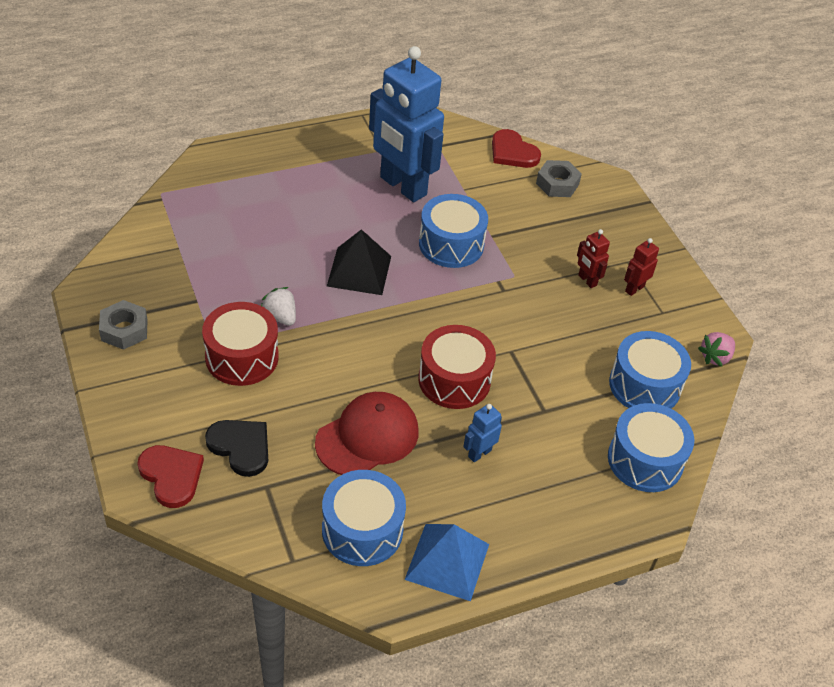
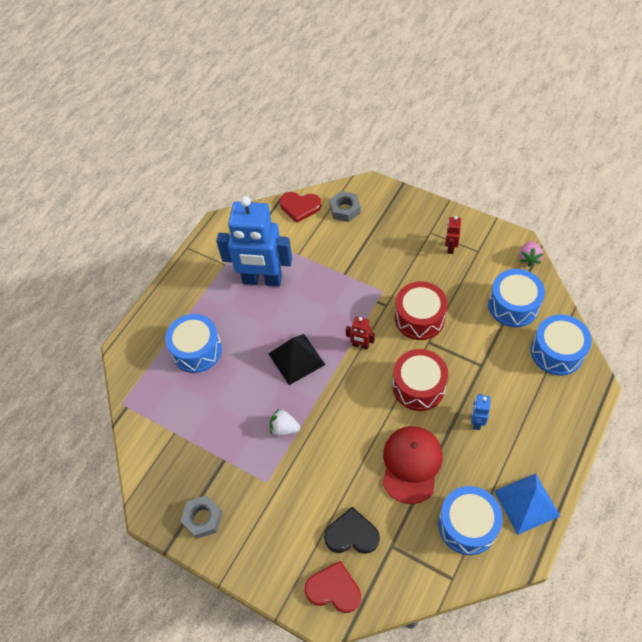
camera: 30 degrees left, 10 degrees up
(242, 357) = (291, 475): red drum -> red drum (419, 318)
(451, 244) = (328, 298): blue drum -> blue drum (197, 350)
(587, 280) = (422, 262): red robot -> red robot (360, 345)

